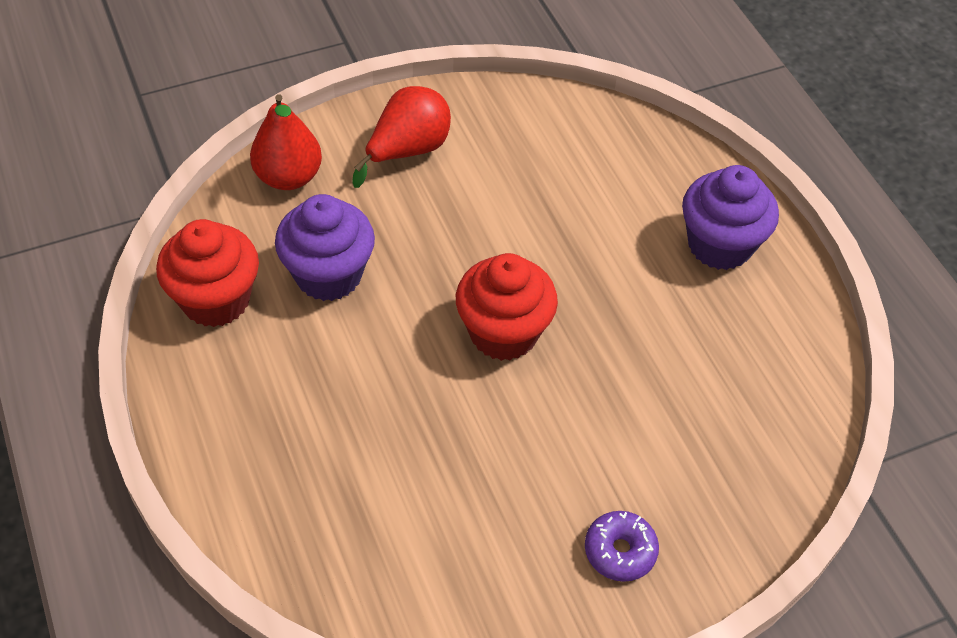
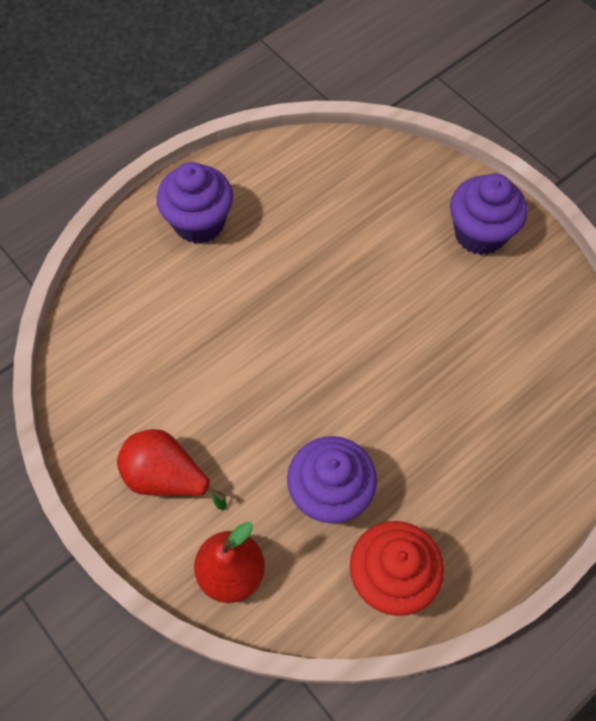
camera: 105 degrees left, 10 degrees up
(503, 332) = (337, 345): red cupcake -> none
(620, 551) = (479, 233): purple donut -> purple cupcake

